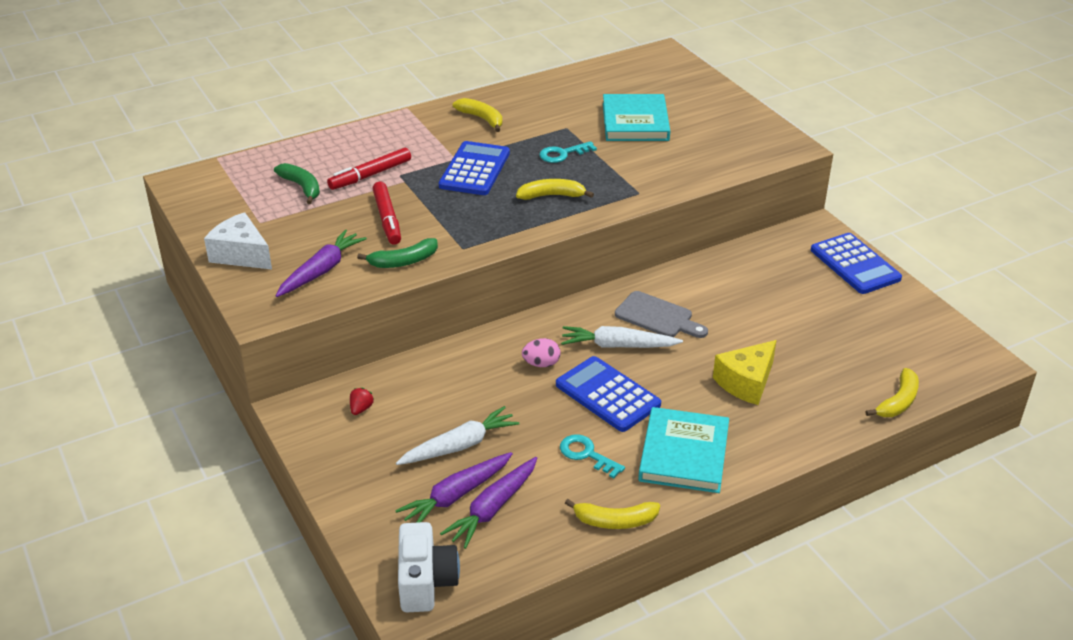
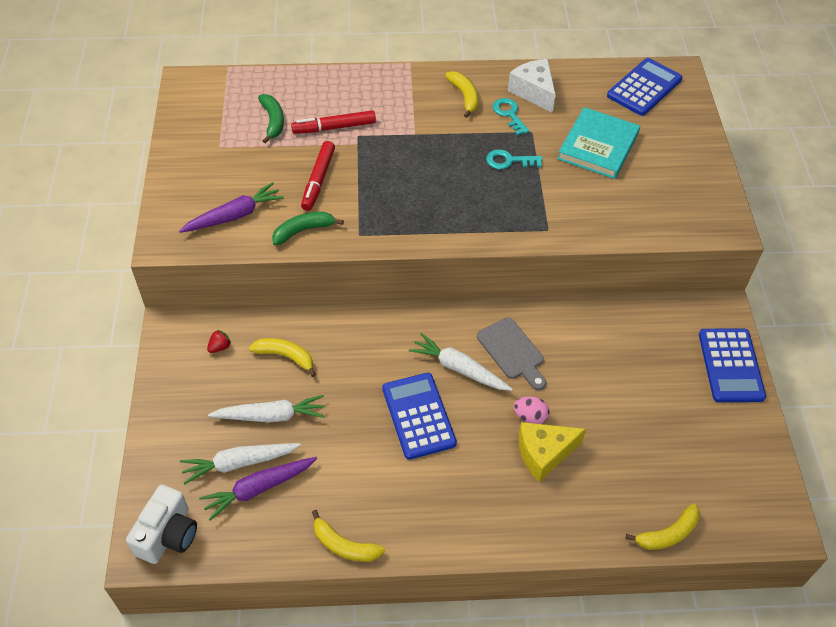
camera: 25 degrees right, 15 degrees up
(241, 254) = (185, 175): white cheese -> white cheese (534, 92)
(403, 261) = (303, 230): green banana -> green banana turned 150 degrees clockwise
(456, 495) = (239, 463): purple carrot -> white carrot
(474, 169) = (422, 152): blue calculator -> blue calculator (644, 88)
(541, 364) = (384, 361): pink egg -> pink egg (530, 417)
(551, 195) = (469, 205): yellow banana -> yellow banana (285, 356)
(586, 454) = (363, 469): turquoise key -> turquoise key (509, 114)
(684, 454) = (443, 504): turquoise book -> none

